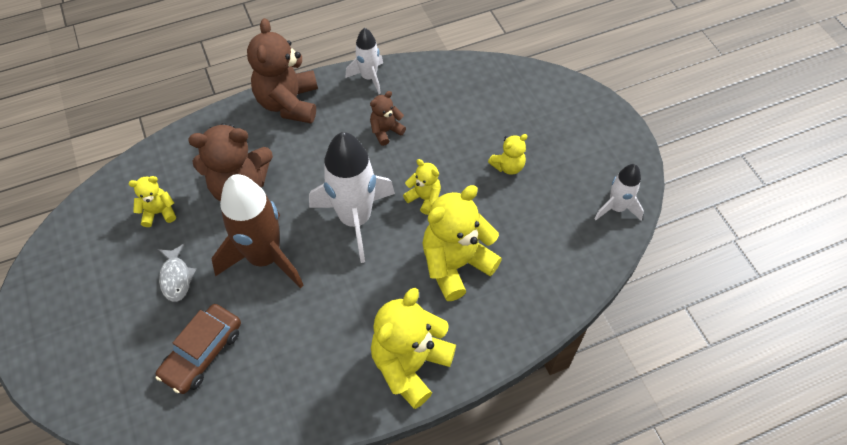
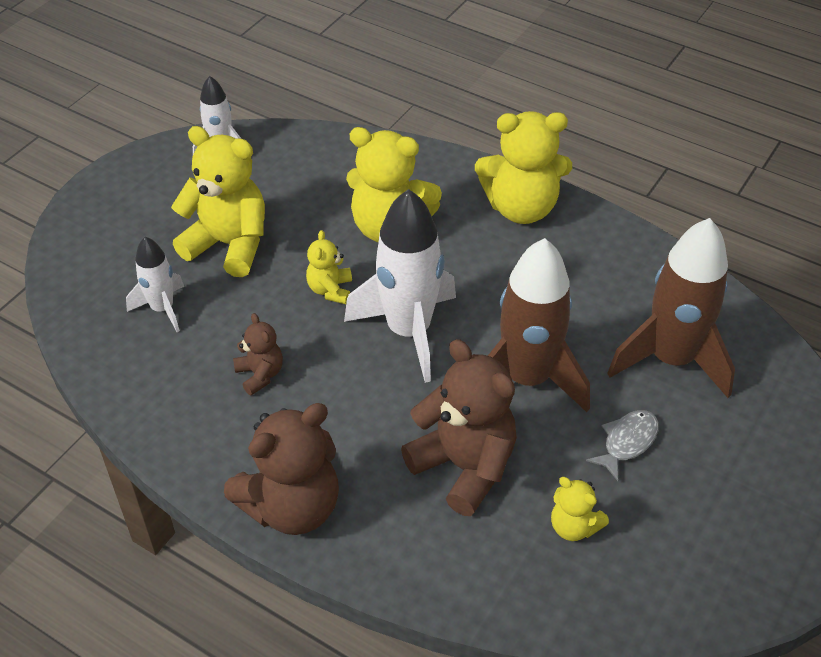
camera: 125 degrees left, 10 degrees down
(202, 352) = (671, 360): brown car -> brown rocket
(369, 77) = (179, 444): white rocket -> white rocket (162, 309)
(386, 131) = (260, 374): brown teddy bear -> brown teddy bear turned 135 degrees counterclockwise
(508, 166) = (229, 244): yellow teddy bear -> yellow teddy bear, size x1.98

